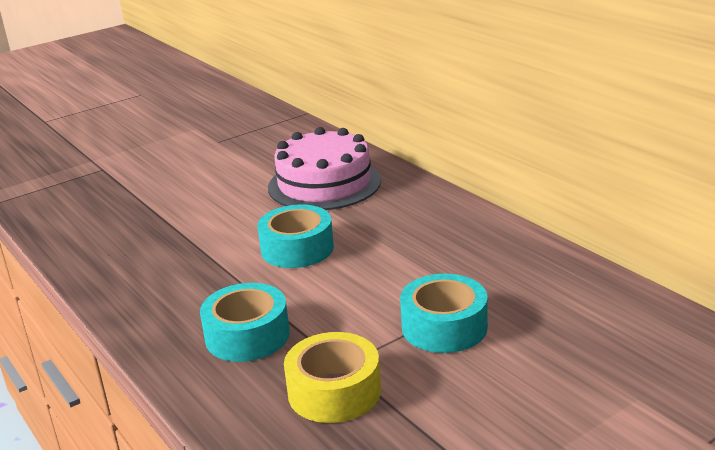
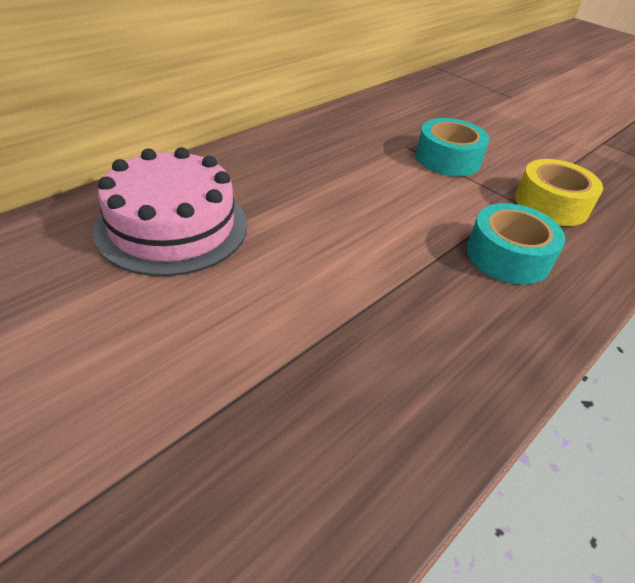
camera: 105 degrees left, 15 degrees up
(297, 249) = (339, 237): turquoise tape -> none

